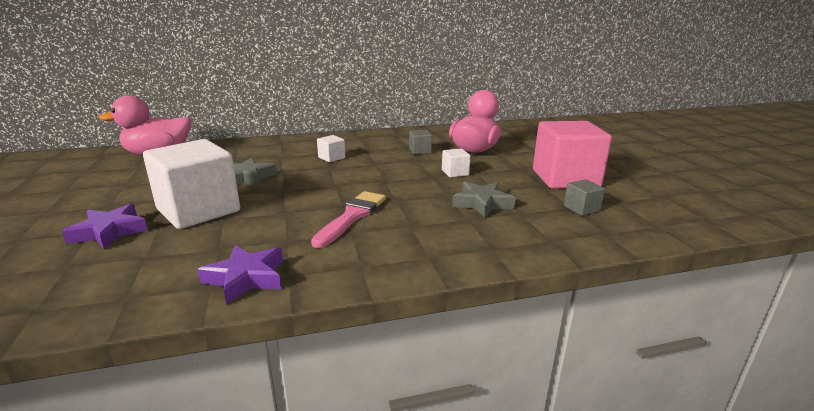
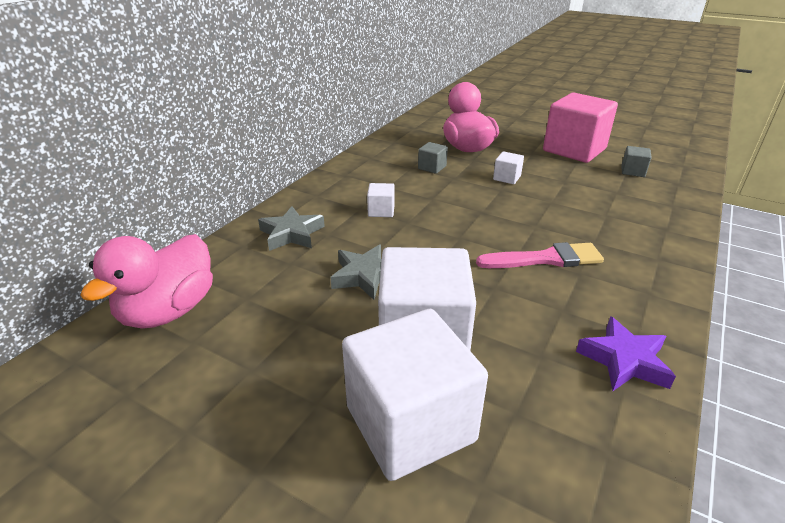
camera: 45 degrees left, 10 degrees up
(110, 232) = (410, 423): purple star -> white cube
(352, 216) = (545, 259): pink brush -> pink brush turned 105 degrees clockwise
(482, 203) = (583, 197): grey star -> grey star (291, 234)

